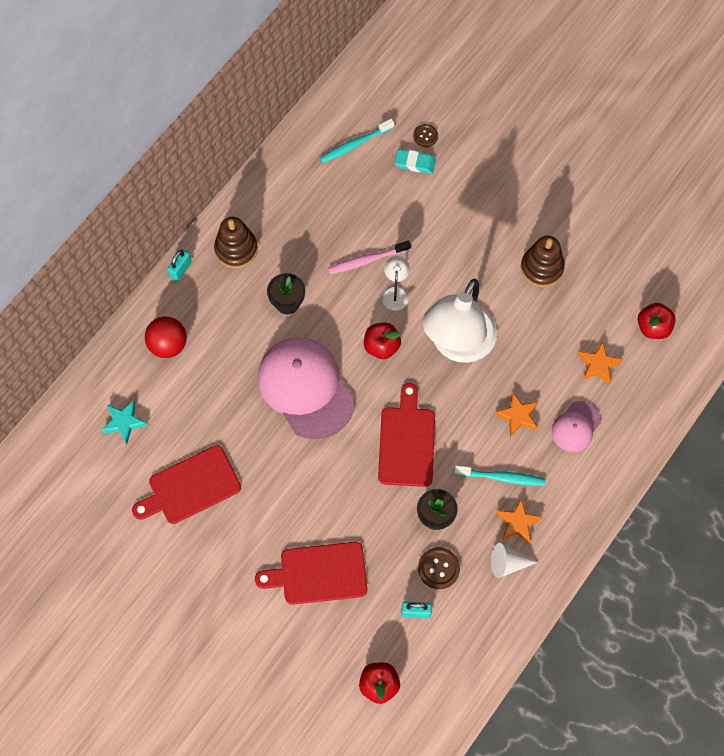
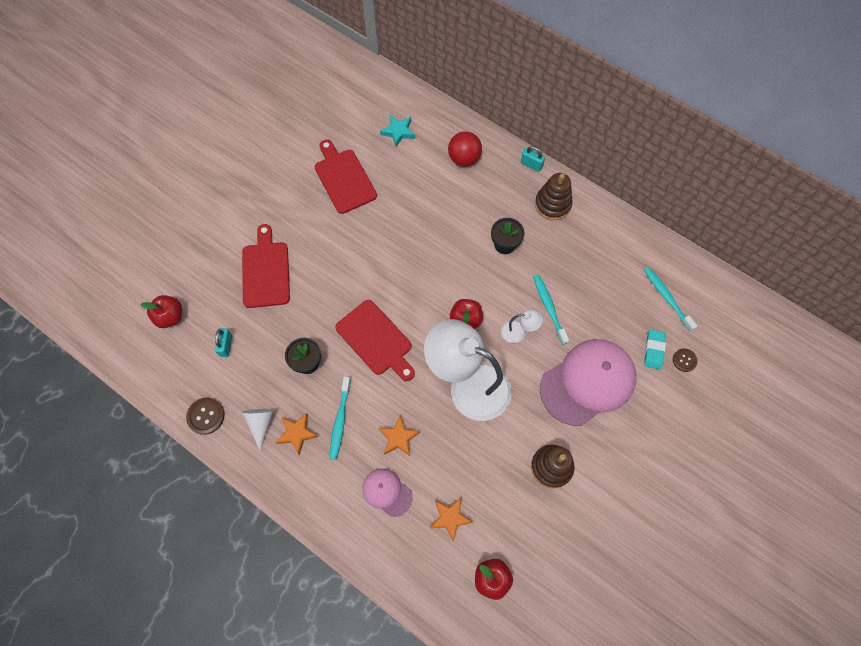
camera: 90 degrees right, 0 degrees up
(306, 388) = (426, 259): pink cap -> pink cap (588, 382)
(367, 260) = (549, 308): pink toothbrush -> turquoise toothbrush
(406, 442) = (376, 340): red cutting board -> red cutting board turned 45 degrees clockwise
(438, 568) = (261, 364): brown button -> brown button (206, 416)

